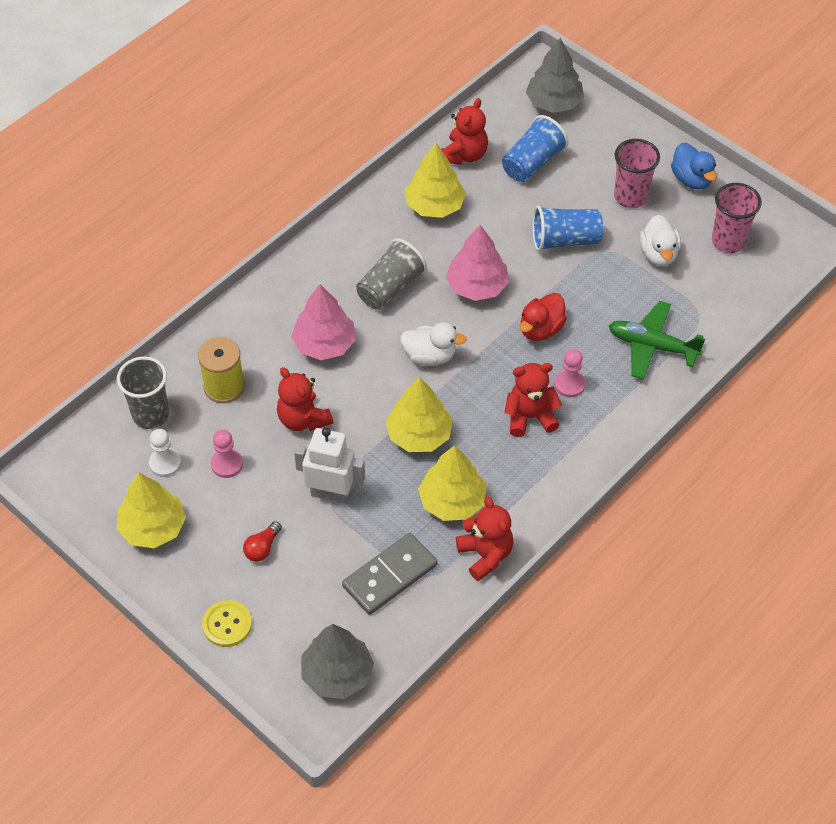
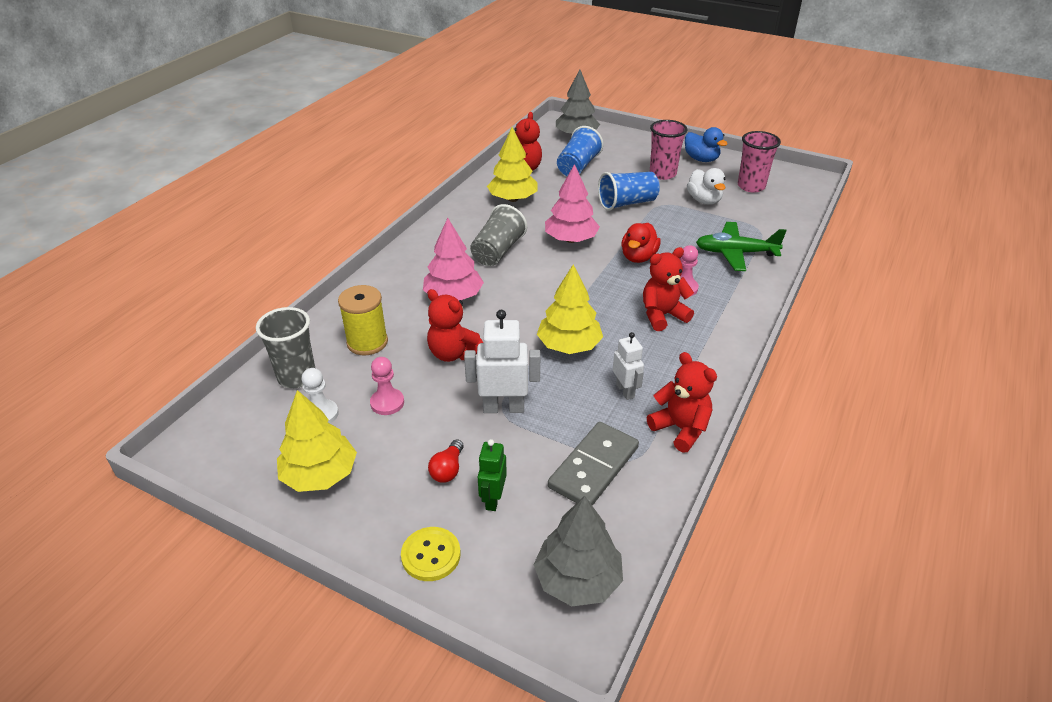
camera: 15 degrees left, 15 degrees down
(292, 586) = (492, 499): none -> green robot
(430, 356) = (552, 289): white duck -> none
(452, 501) = (625, 391): yellow tree -> white robot

